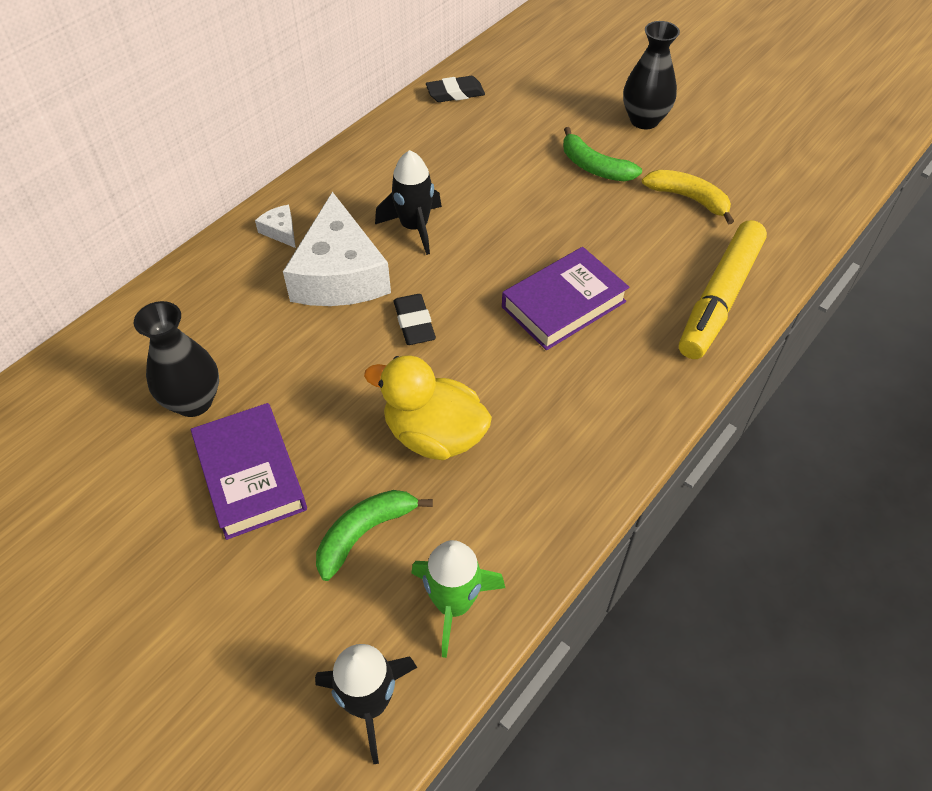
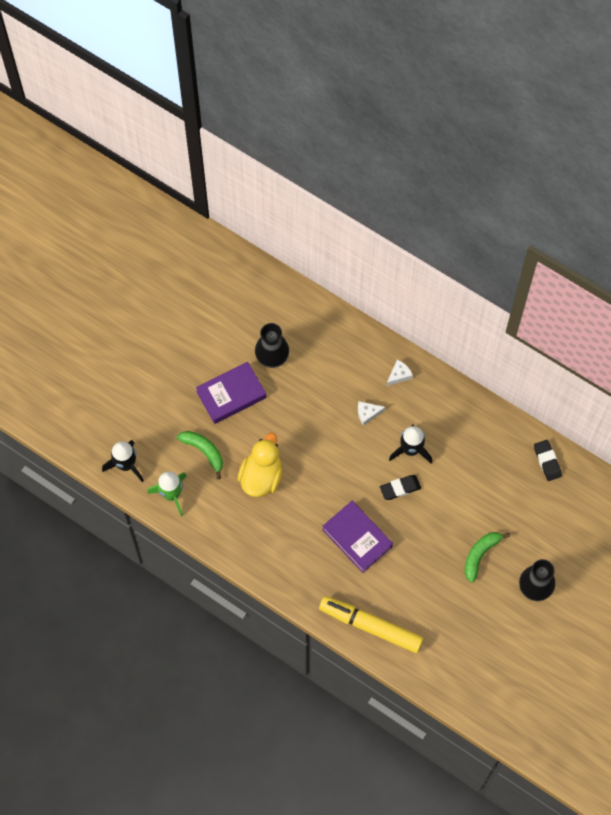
camera: 85 degrees right, 15 degrees up
(339, 274) = (367, 413): white cheese -> white cheese, size x0.41
(414, 323) = (335, 458): black eraser -> black eraser (400, 488)
(689, 198) = (456, 614): yellow banana -> none

